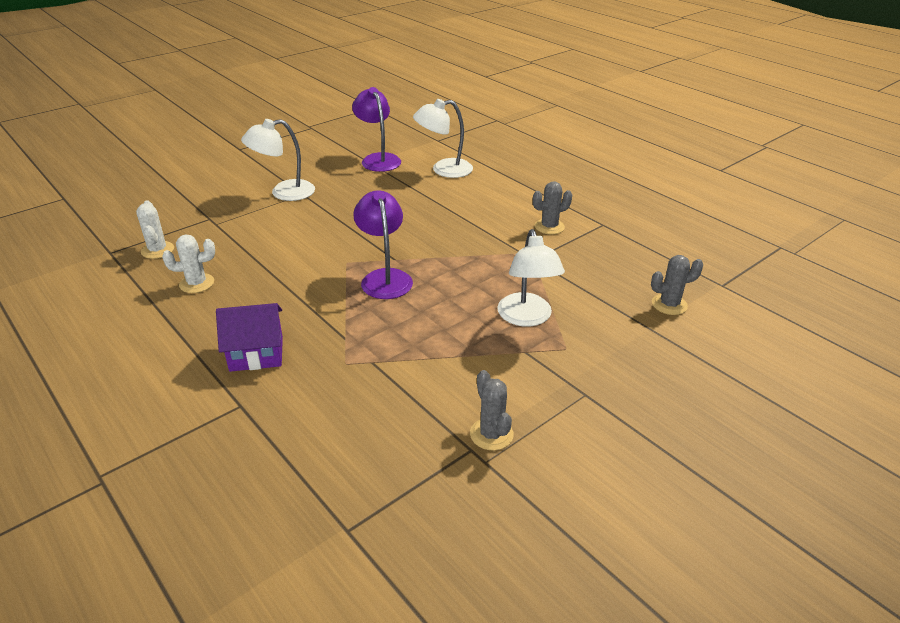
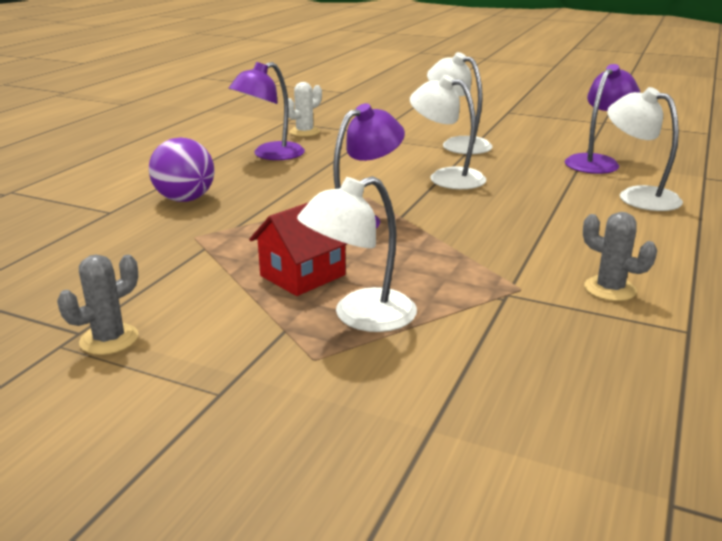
camera: 65 degrees right, 10 degrees down
(196, 283) = (270, 155): white cactus -> purple lamp
(256, 354) = (185, 199): purple house -> purple ball
(344, 219) = (446, 177): none -> white lamp
(455, 326) = (302, 275): none -> red house
(669, 304) = (524, 440): grey cactus -> none

